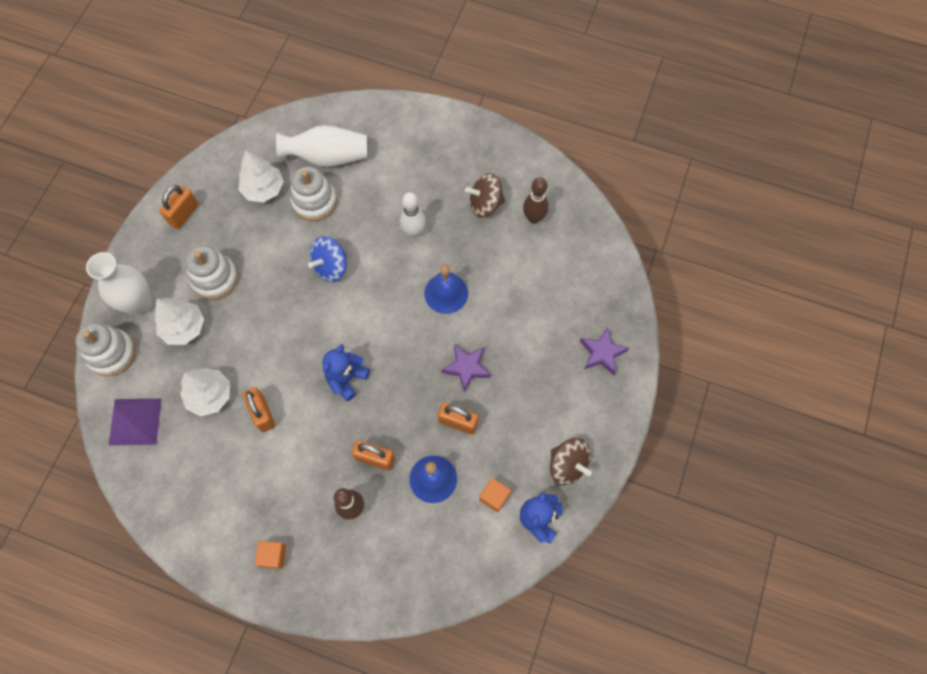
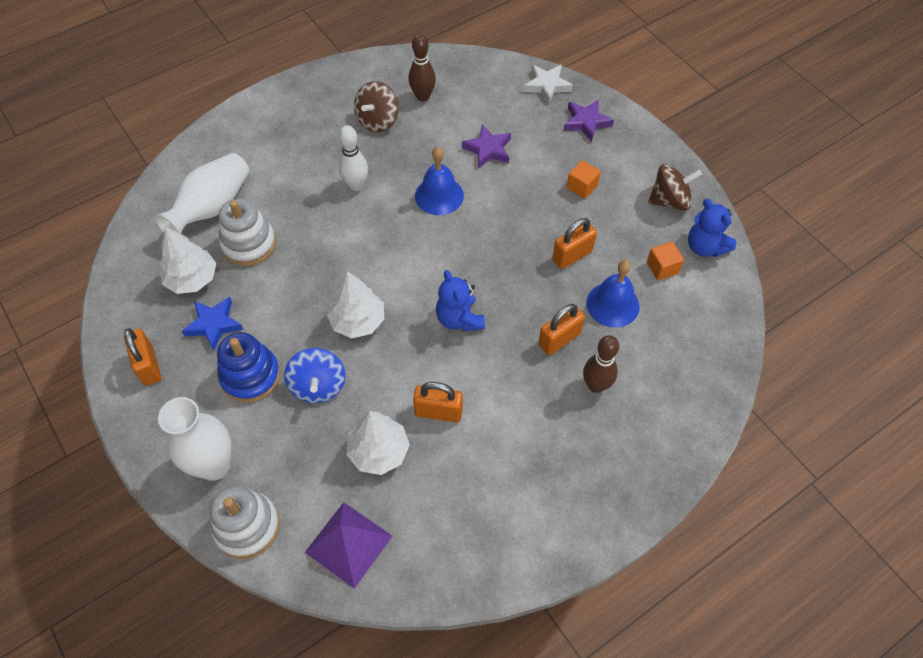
camera: 55 degrees left, 10 degrees down
(184, 327) = (280, 435): white tree -> white tree (358, 321)
(215, 278) = (250, 376): white stacking toy -> blue stacking toy
(238, 228) = (214, 325): none -> blue star
(273, 555) = (597, 483): orange cube -> orange cube (581, 187)
(331, 267) = (332, 268): blue spinning top -> blue spinning top (318, 386)
(467, 367) = (524, 220): purple star -> purple star (488, 149)
(618, 299) = (547, 86): none -> white star

